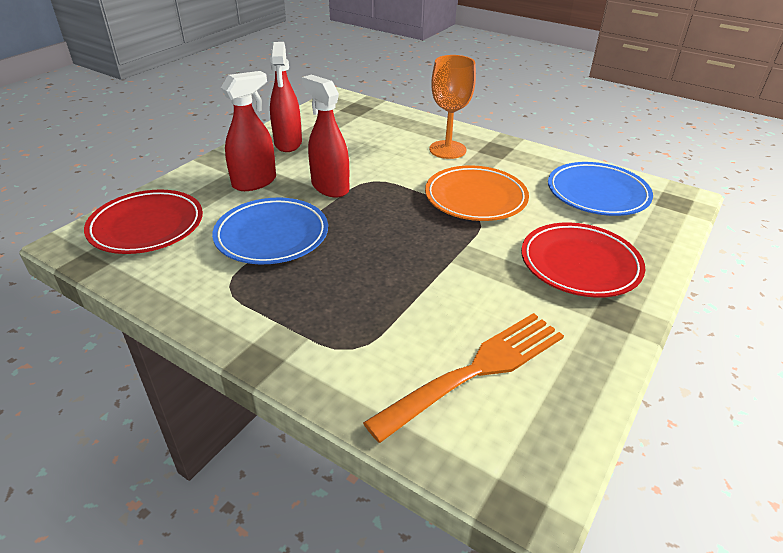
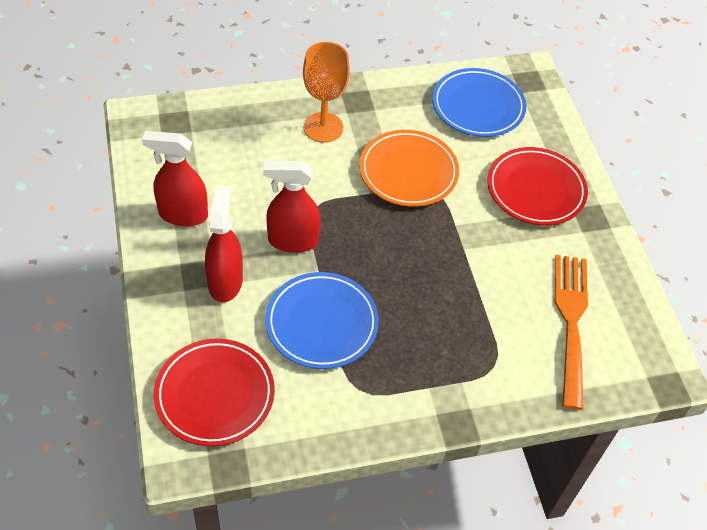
camera: 50 degrees left, 15 degrees up
(288, 143) = (182, 214): red spray bottle -> red spray bottle turned 150 degrees clockwise

